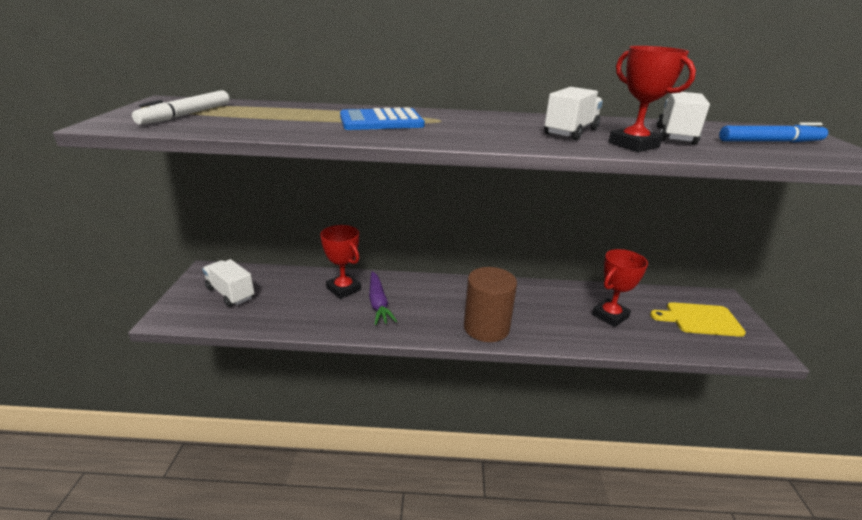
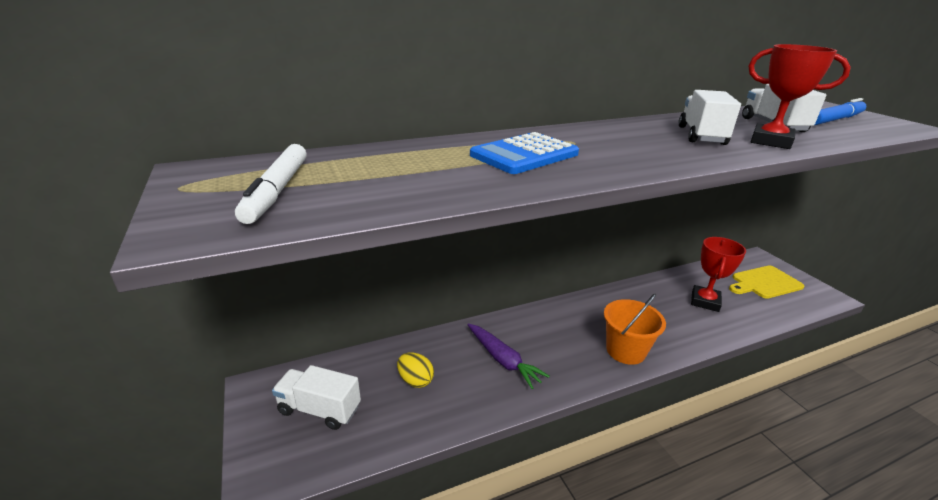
camera: 25 degrees left, 0 degrees up
(304, 296) = (415, 380): none -> yellow egg
(343, 289) = (450, 355): red trophy -> none
(486, 327) = (625, 350): brown cylinder -> orange bucket

